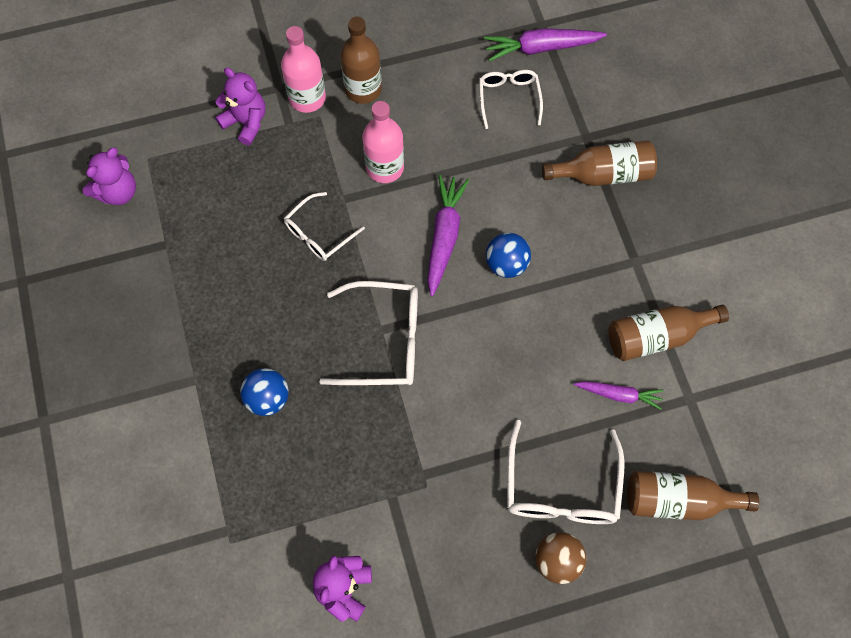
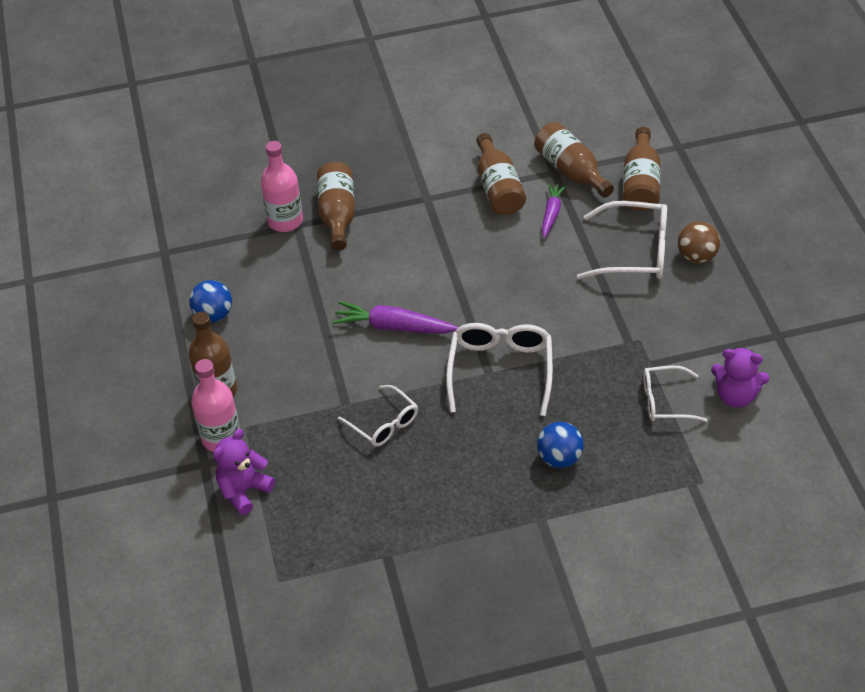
camera: 85 degrees left, 20 degrees down
(118, 192) = (318, 606): purple teddy bear -> none
(385, 167) = (313, 372): pink bottle -> pink bottle (285, 221)
(506, 264) = (425, 283): blue ball -> blue ball (213, 315)
(509, 98) = (246, 278): white glasses -> white glasses (665, 401)
(541, 48) = (192, 253): purple carrot -> none
(693, 418) = (571, 171): none -> brown bottle

